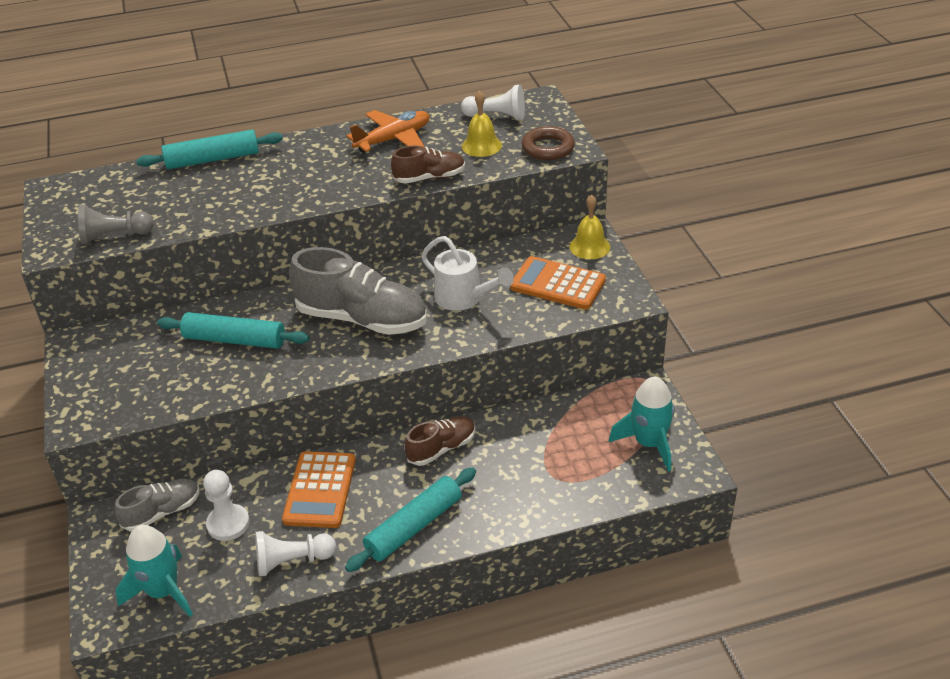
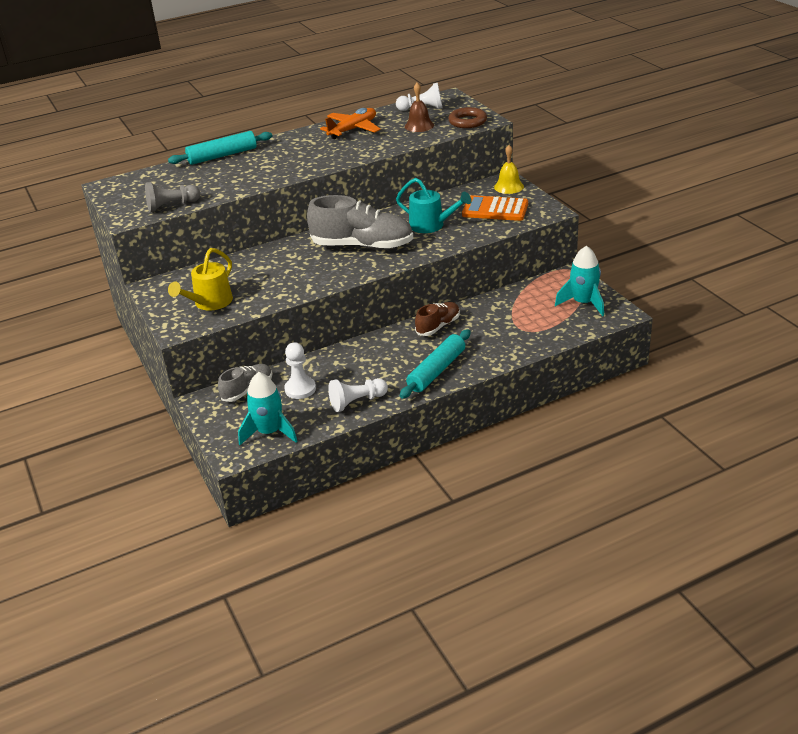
camera: 10 degrees left, 5 degrees down
(133, 384) = (209, 303): none -> yellow watering can
(235, 340) = (273, 269): turquoise rolling pin -> none
(320, 490) = (359, 361): orange calculator -> none
(429, 178) = (390, 147): brown shoe -> none
(464, 298) = (432, 225): white watering can -> turquoise watering can
(481, 145) = (419, 126): yellow bell -> brown bell

